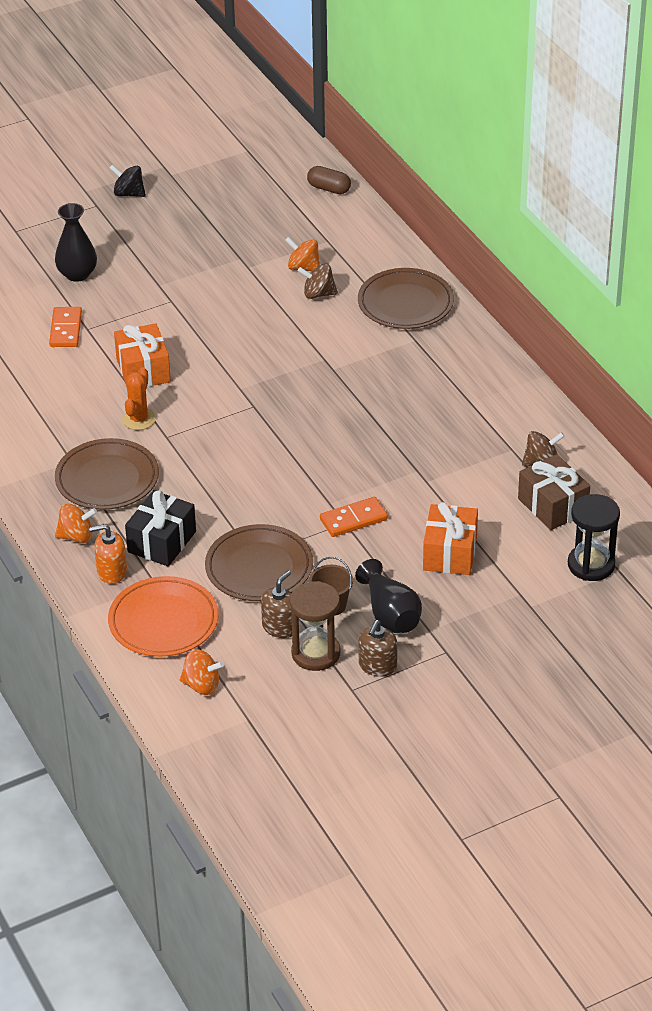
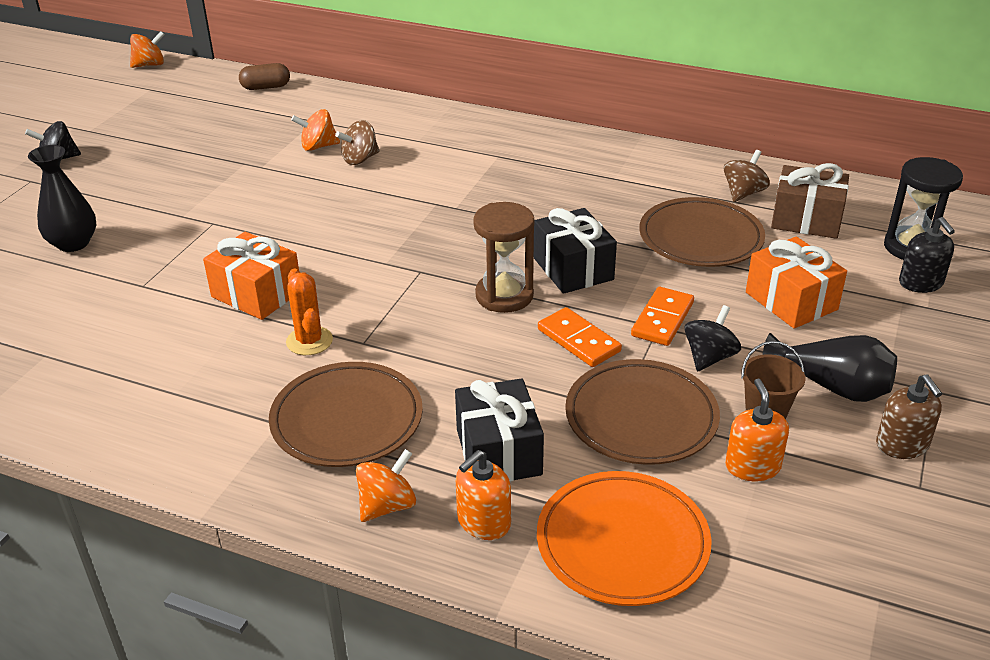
camera: 40 degrees left, 5 degrees down
(65, 329) = (116, 297): orange domino -> orange domino (578, 340)
(201, 685) = (771, 593): orange spinning top -> orange spinning top (150, 65)
(280, 627) = (752, 466): brown soap dispenser -> orange soap dispenser
(316, 653) = (828, 471): brown hourglass -> brown hourglass (504, 296)
(346, 557) = (709, 357): none -> black spinning top
(347, 456) = (573, 269): none -> black gift
(405, 303) = (450, 135): brown plate -> brown plate (700, 238)
(553, 590) = (921, 283): none -> black soap dispenser

